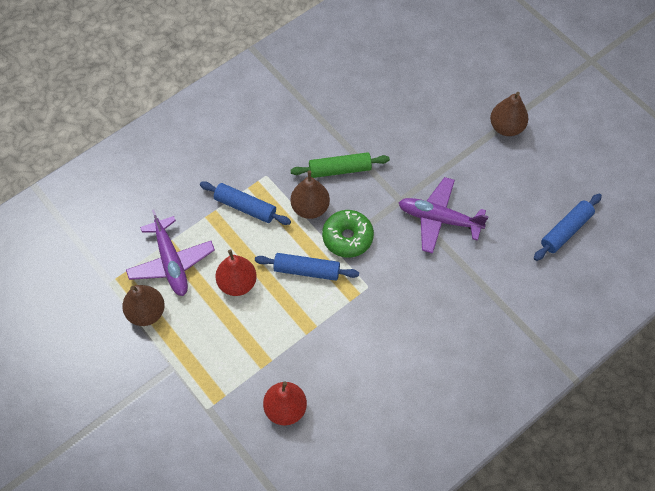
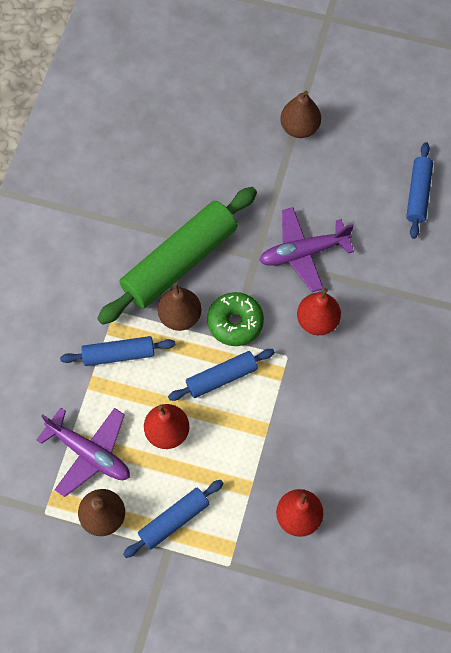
camera: 35 degrees left, 5 degrees up
(193, 349) = (174, 520): none -> blue rolling pin
(340, 170) = (179, 262): green rolling pin -> green rolling pin, size x1.87
(411, 275) = (317, 321): none -> red pear

